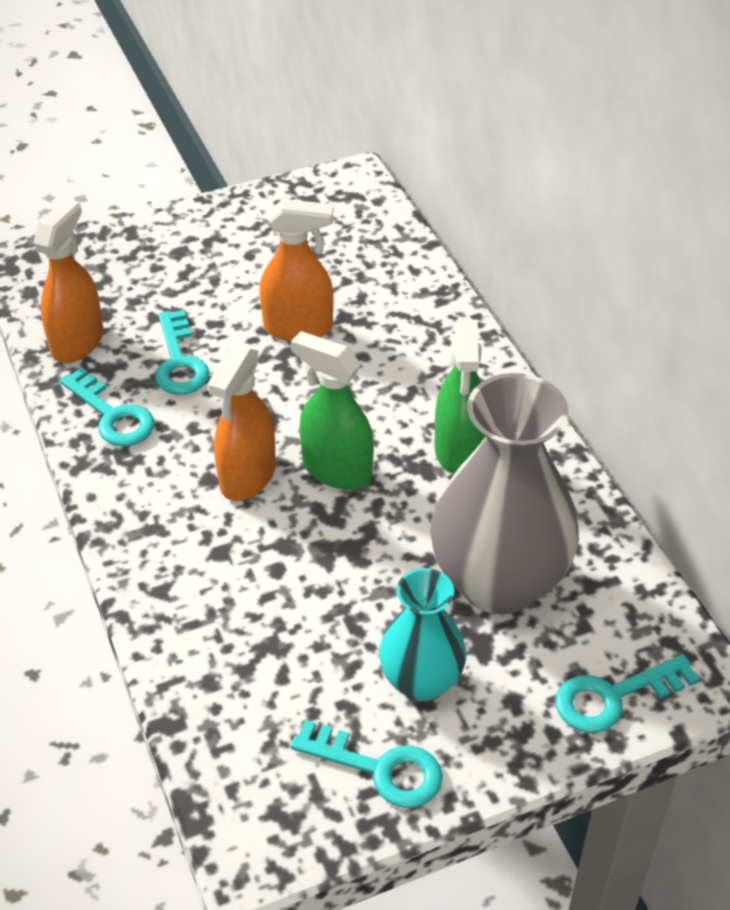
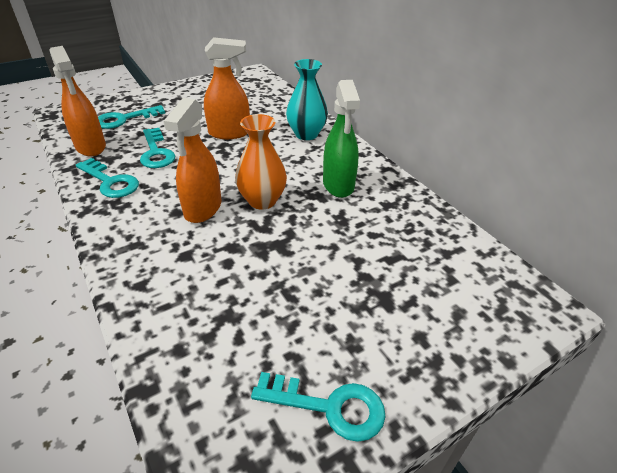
camera: 10 degrees left, 5 degrees down
(78, 342) = (91, 147): orange spray bottle -> orange spray bottle turned 135 degrees clockwise
(336, 470) = (262, 201): green spray bottle -> orange vase
(421, 681) = (347, 330): turquoise vase -> turquoise vase (306, 134)
(498, 582) = (385, 257): grey vase -> none
(613, 697) = (492, 326): turquoise key -> turquoise key (124, 119)

